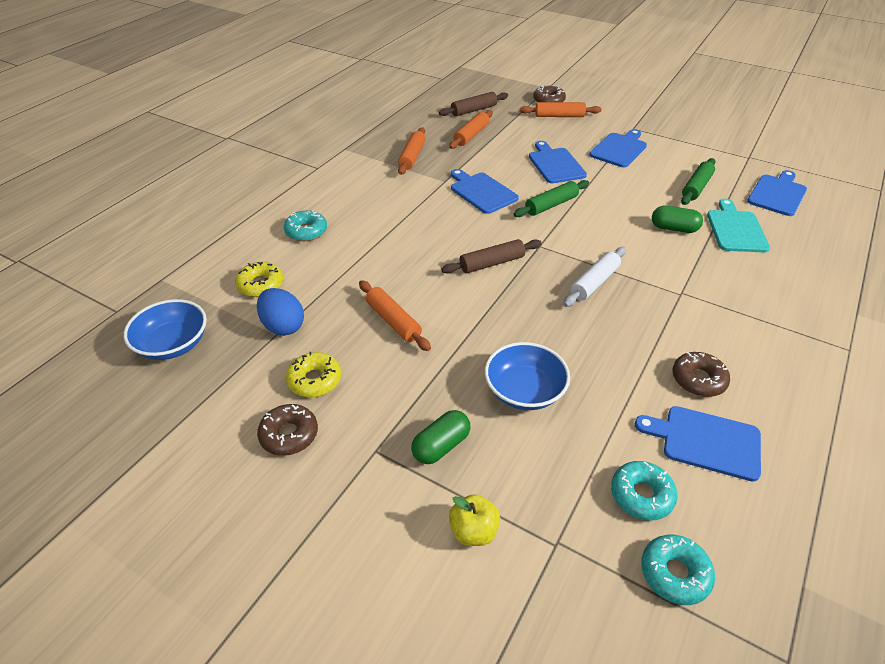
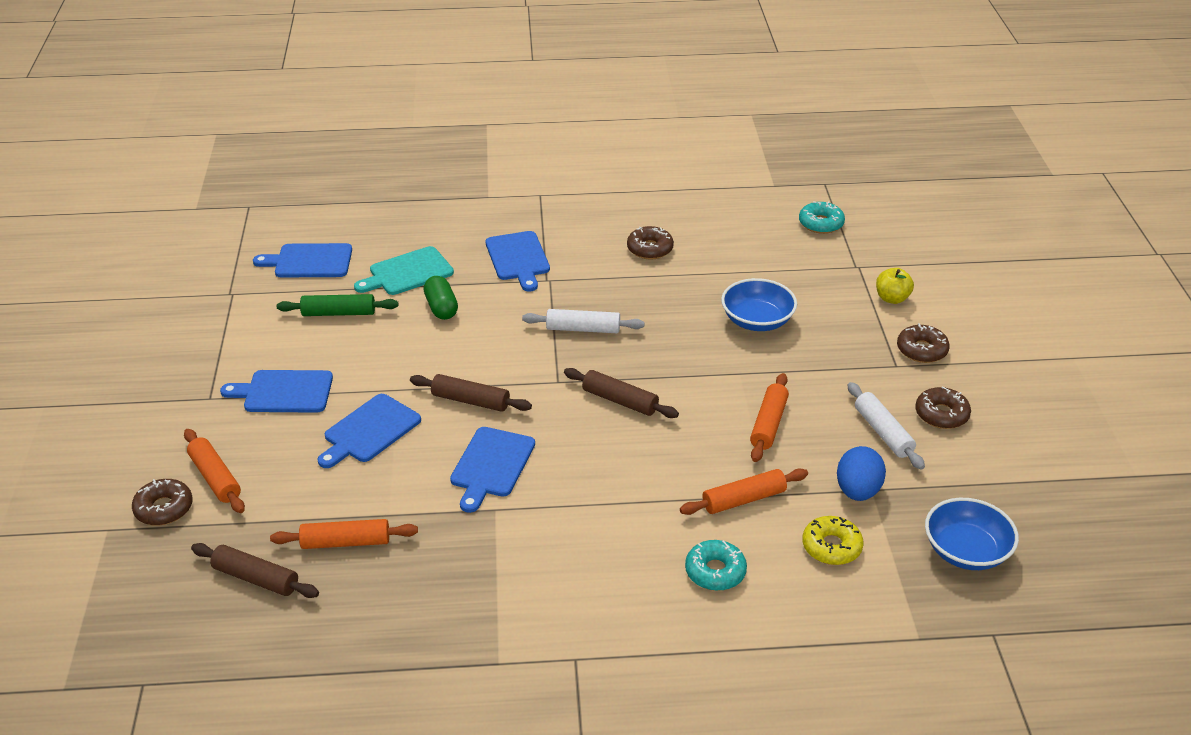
camera: 125 degrees left, 5 degrees down
(314, 380) = (883, 432): yellow donut -> white rolling pin
(375, 490) = (921, 350): none -> brown donut
(412, 156) = (458, 572): orange rolling pin -> orange rolling pin (743, 499)
(441, 446) = (853, 338): green capsule -> none
(551, 205) = (470, 401): green rolling pin -> brown rolling pin
(641, 495) = (783, 247): turquoise donut -> none
(706, 441) = (707, 234): blue cutting board -> blue cutting board (518, 258)

